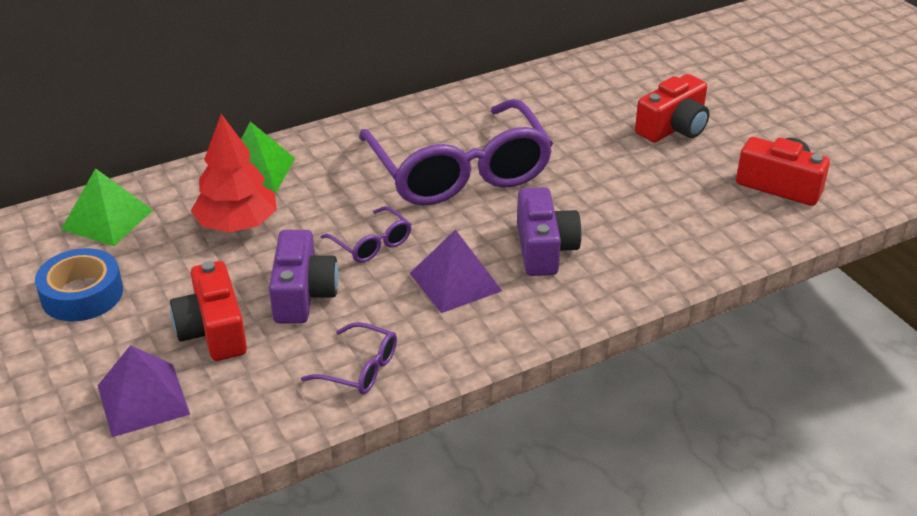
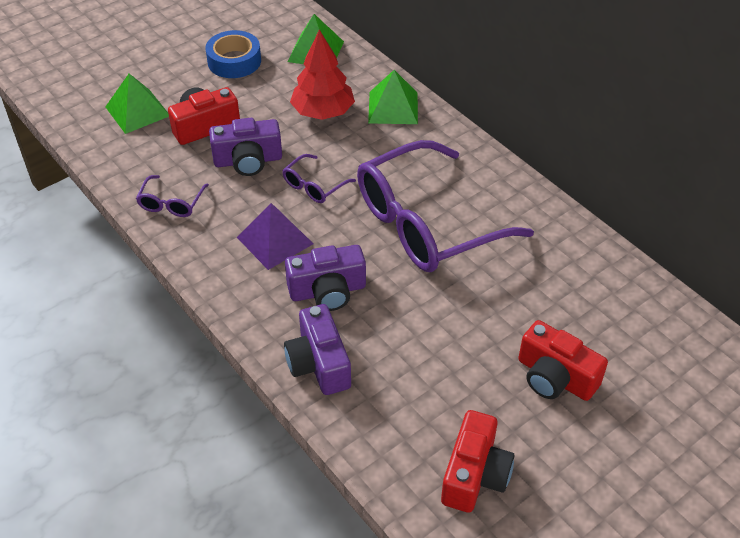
camera: 80 degrees right, 10 degrees up
(143, 399) = (137, 111): purple pyramid -> green pyramid
(646, 264) = (319, 363): none -> purple camera

